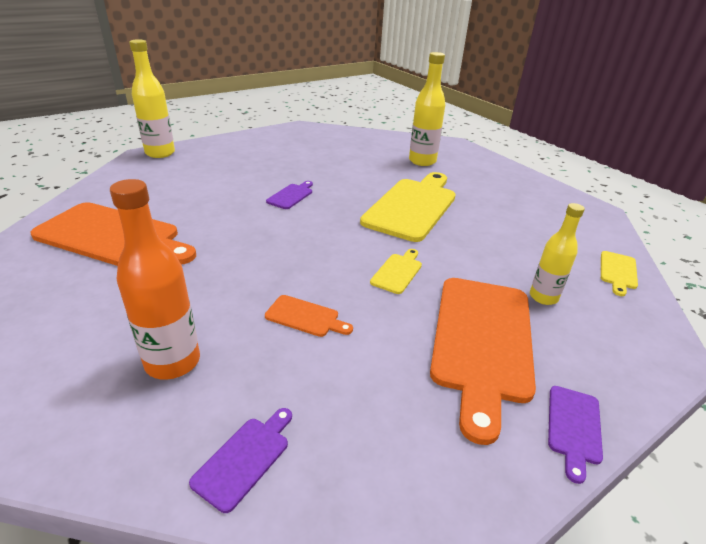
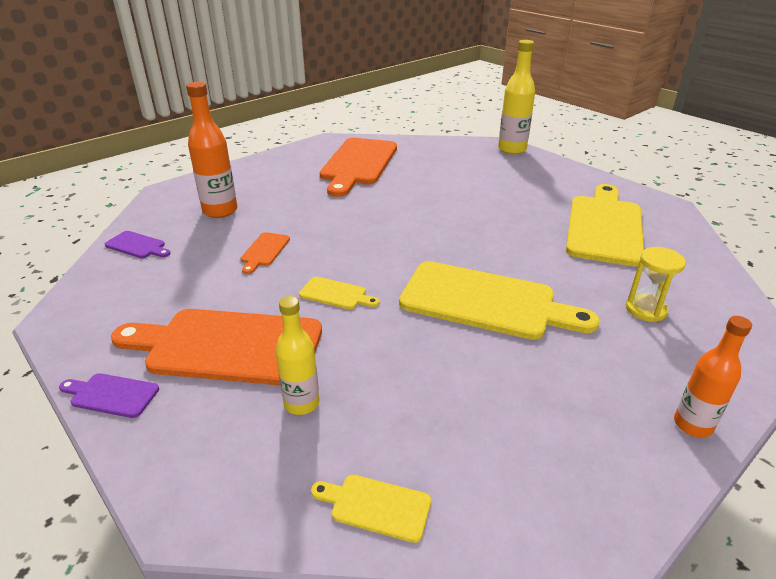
camera: 85 degrees right, 0 degrees up
(291, 195) = (465, 222): purple cutting board -> none
(321, 150) = (604, 227): none -> yellow cutting board
(422, 161) = (646, 309): yellow bottle -> yellow hourglass
(517, 174) = (692, 425): none -> orange bottle

